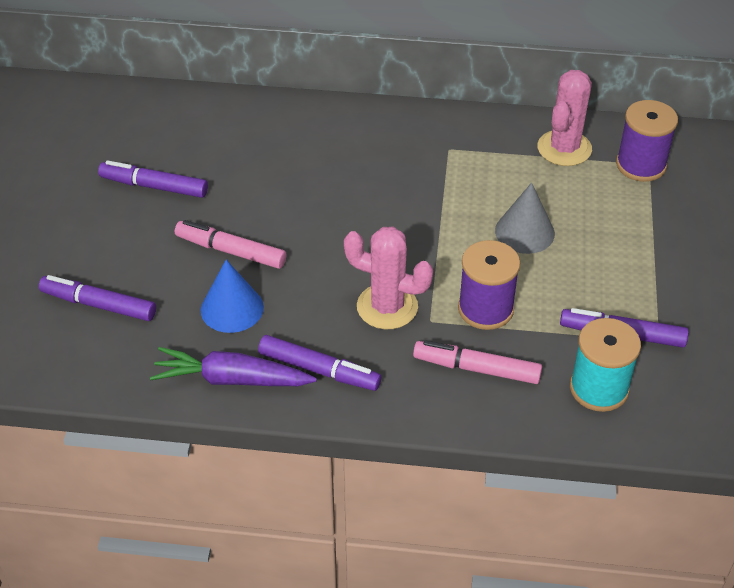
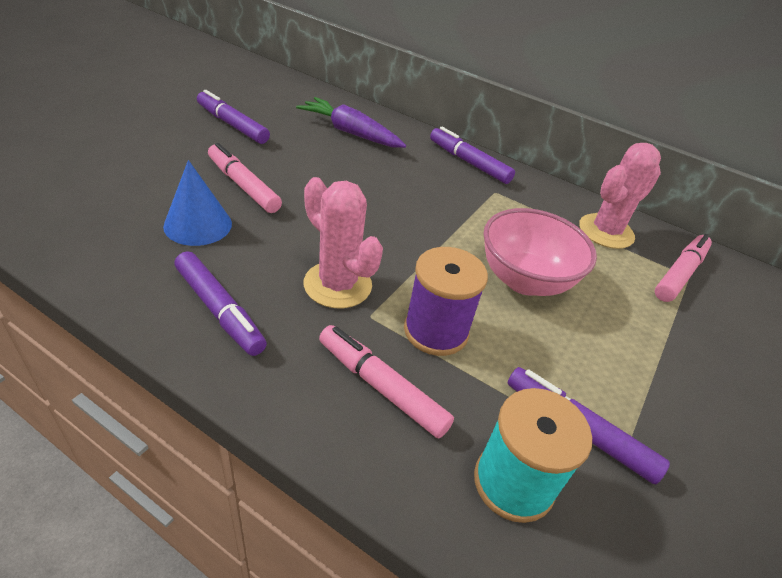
camera: 20 degrees right, 5 degrees down
(99, 304) = (97, 176): purple marker -> purple marker (469, 162)
(231, 379) = (132, 280): purple carrot -> purple carrot (350, 132)
(524, 232) = (524, 280): grey cone -> pink bowl
(641, 165) = (680, 274): purple spool -> pink marker

